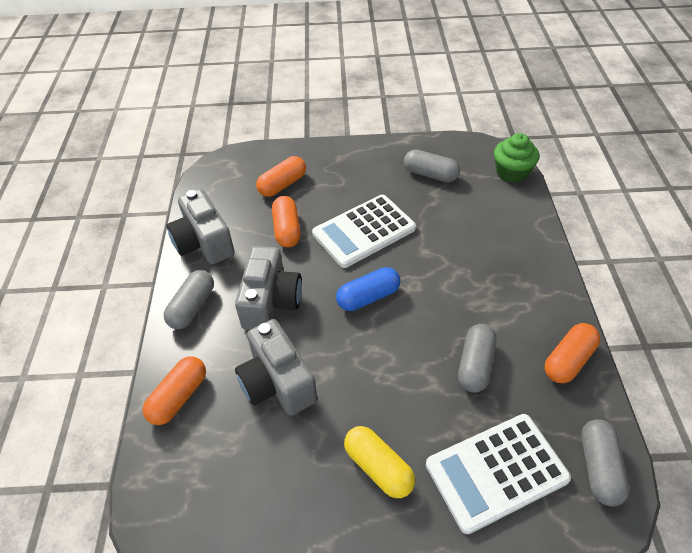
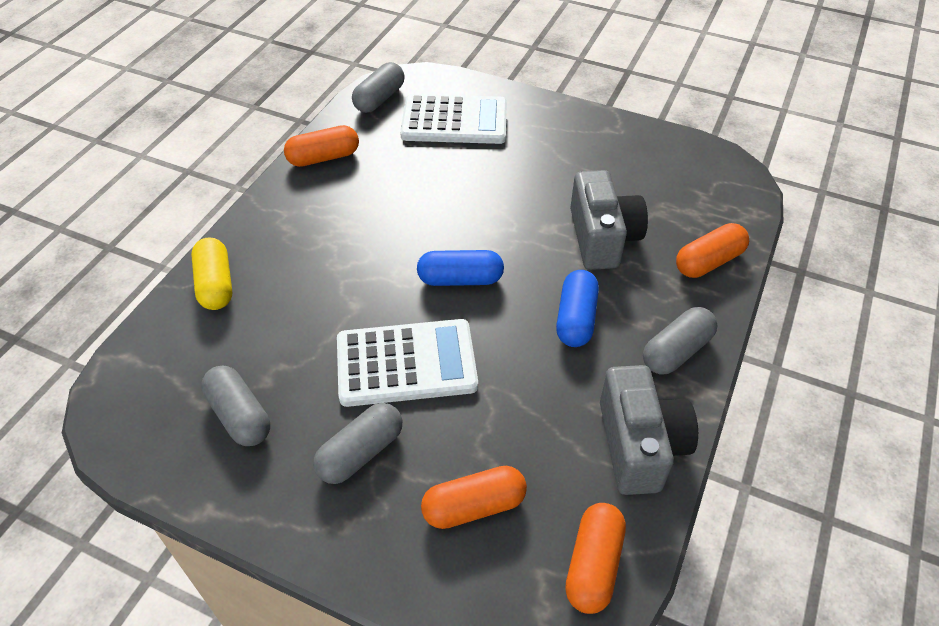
camera: 155 degrees left, 0 degrees up
(271, 302) = (575, 319): grey camera -> blue capsule
(287, 230) = (509, 413): orange capsule -> orange capsule (593, 565)
(378, 467) = (543, 152): yellow capsule -> yellow capsule (215, 284)
(475, 365) = (406, 183): grey capsule -> grey capsule (361, 453)
(512, 172) = (132, 365): green cupcake -> none

